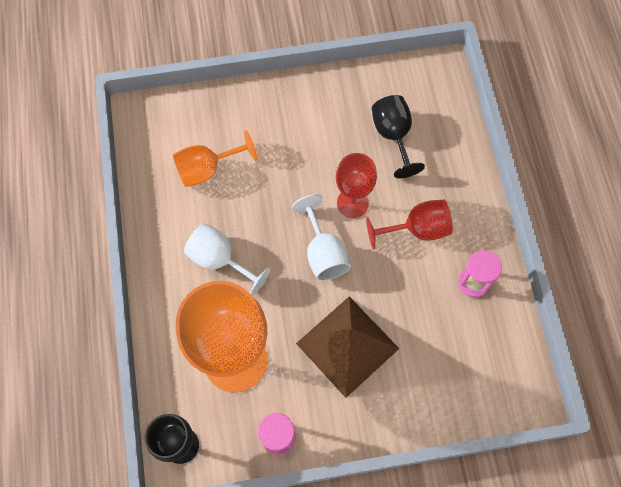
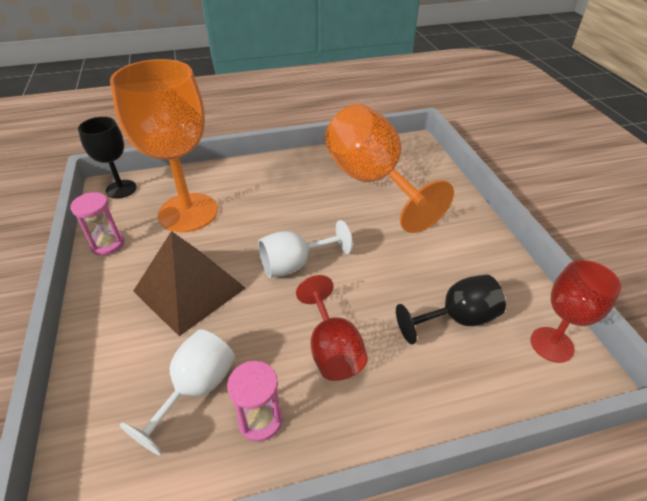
camera: 85 degrees right, 25 degrees down
(207, 169) = (372, 182): orange goblet -> orange goblet, size x1.87
(220, 260) = (284, 196): white goblet -> white goblet (196, 389)
(352, 203) = (357, 285): red goblet -> red goblet (551, 344)

